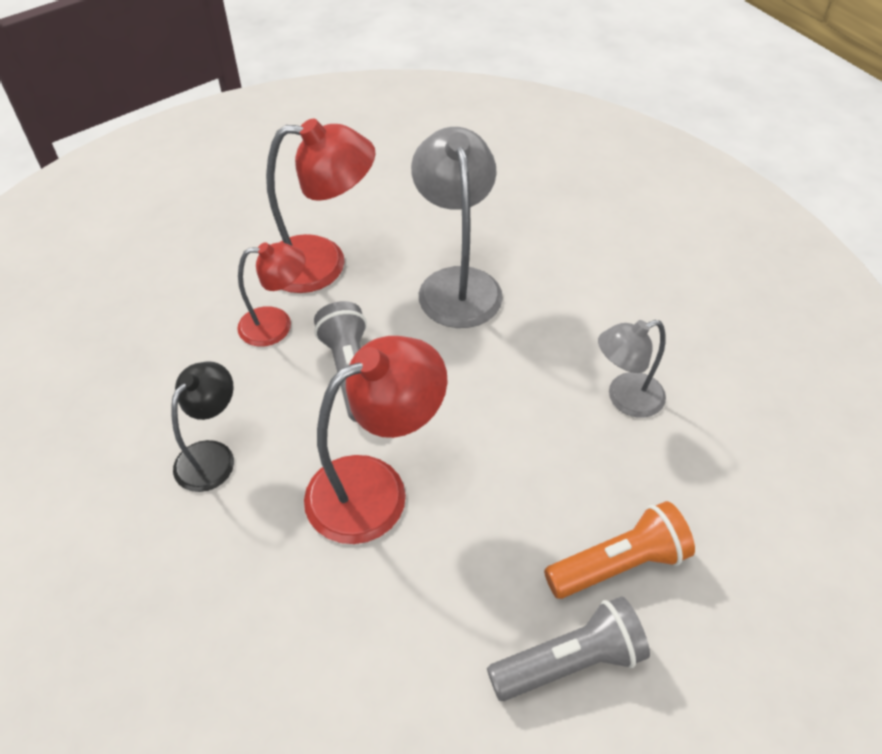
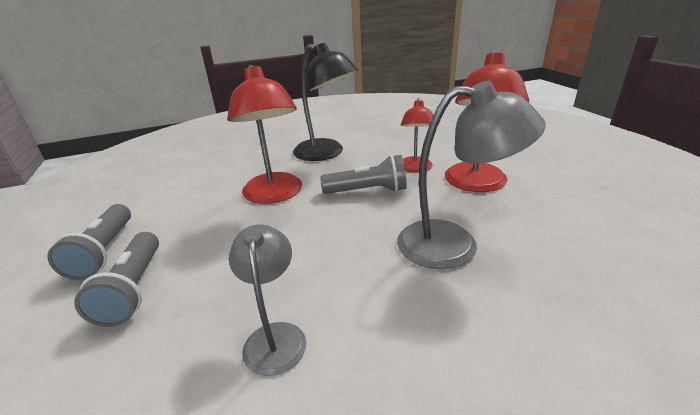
camera: 105 degrees right, 20 degrees down
(212, 456) = (326, 153): black lamp -> black lamp, size x1.63
(619, 564) = (133, 289): orange flashlight -> grey flashlight

